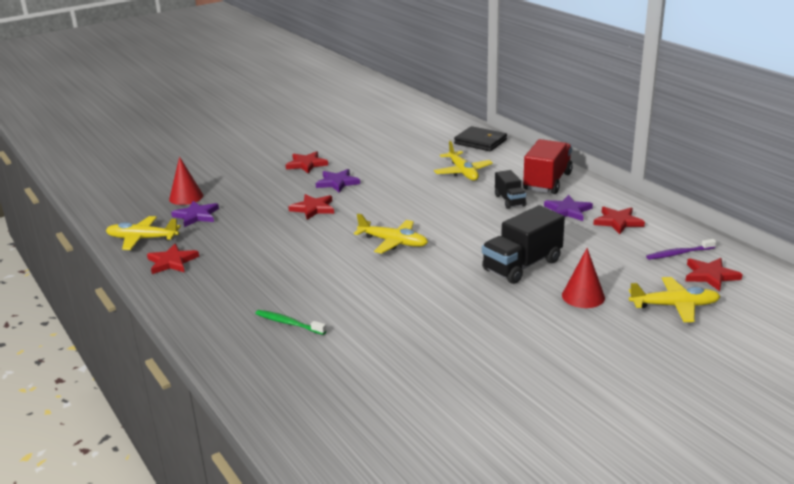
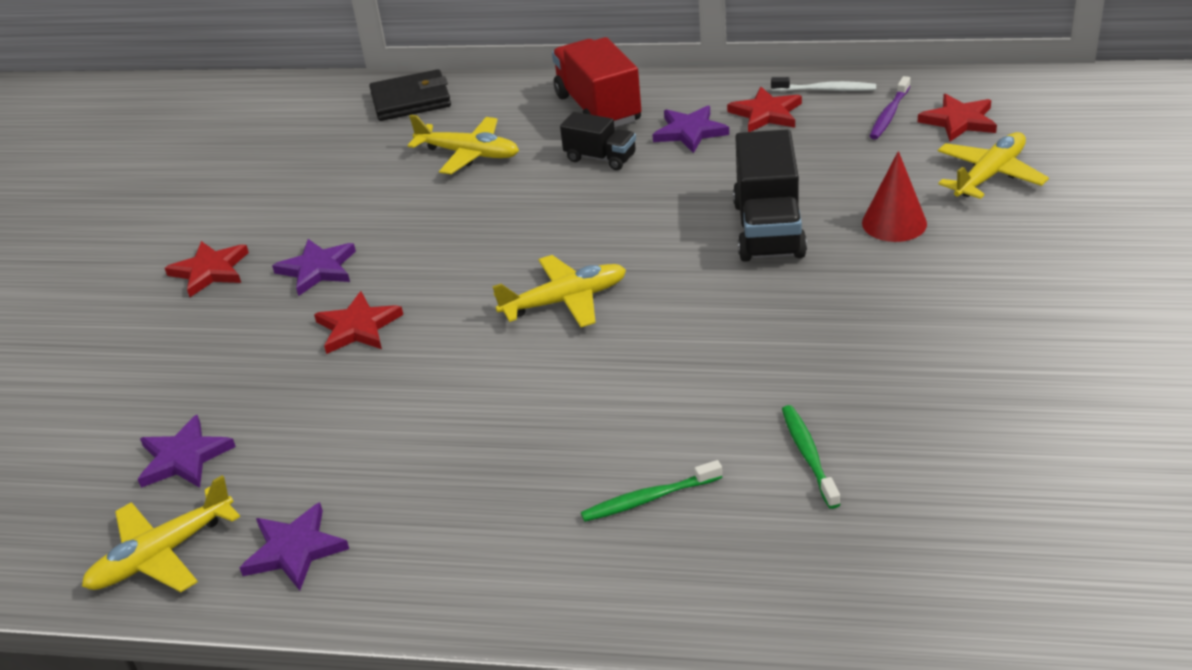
camera: 45 degrees left, 10 degrees up
(172, 262) = (295, 550): red star -> purple star
(186, 197) = (100, 442): red cone -> none
(367, 351) = (808, 455): none -> green toothbrush
(669, 227) = (826, 90): none -> white toothbrush

